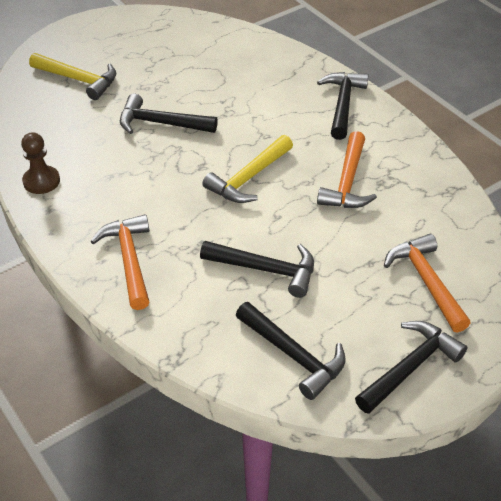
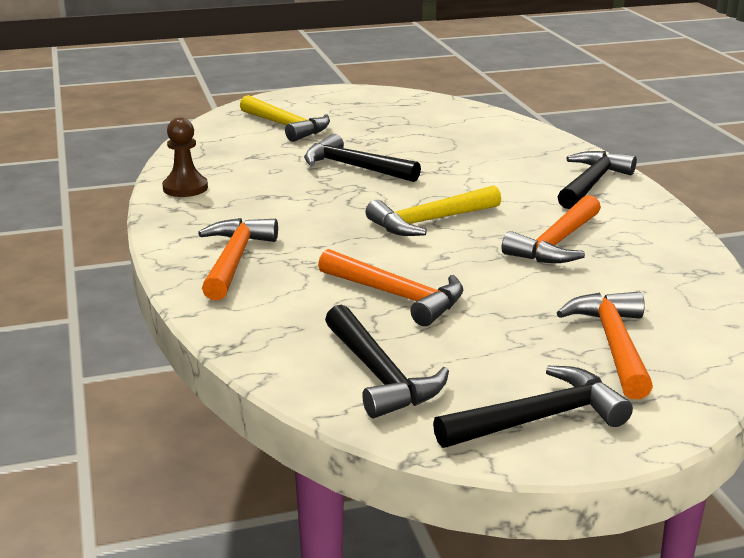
camera: 20 degrees right, 20 degrees down
(266, 270) = (397, 296): black hammer -> orange hammer

